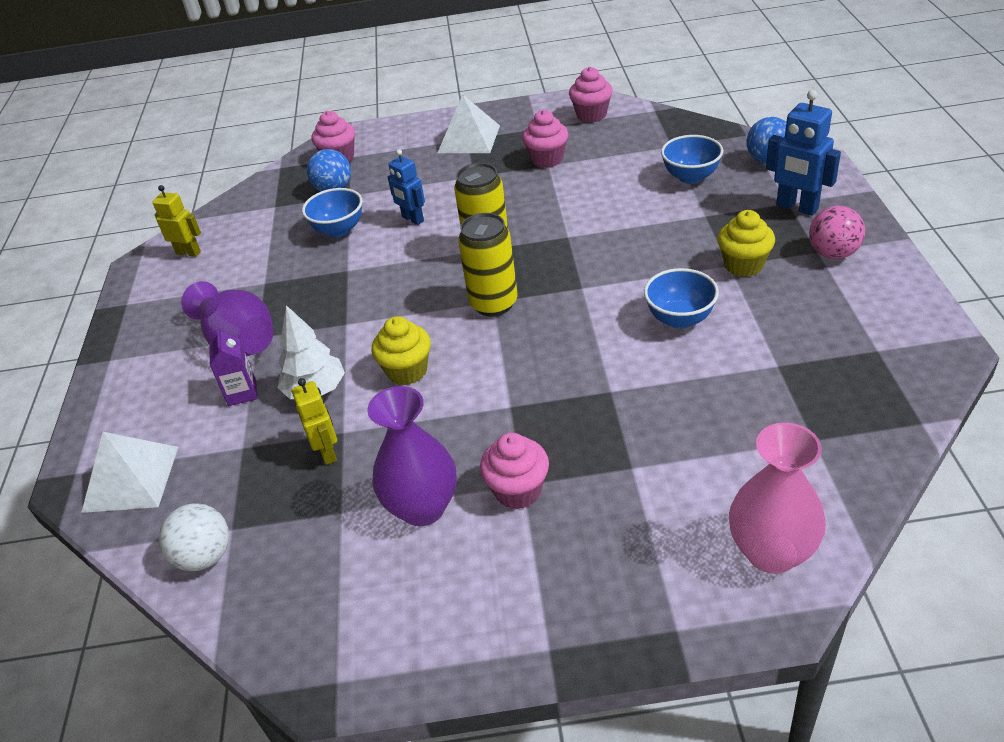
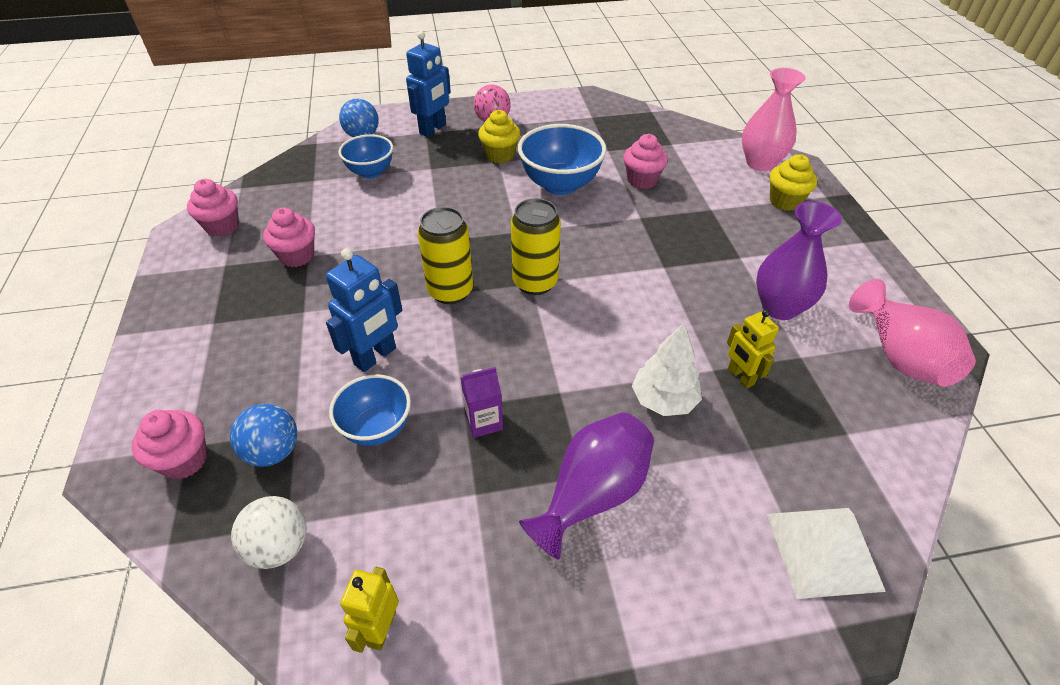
camera: 100 degrees left, 5 degrees up
(205, 556) = (884, 447): white ball -> white ball (279, 546)
(242, 393) = (676, 469): purple carton -> purple carton (484, 421)
(316, 616) = (899, 356): none -> pink vase
(327, 452) = (740, 376): yellow robot -> yellow robot turned 90 degrees counterclockwise
(407, 371) = (629, 333): yellow cupcake -> yellow cupcake (785, 201)
(412, 219) = (375, 356): blue robot -> blue robot, size x1.51
(469, 139) = (214, 321): white pyramid -> none
(518, 491) = (747, 259): pink cupcake -> pink cupcake (642, 180)
(680, 319) = (560, 185): blue bowl -> blue bowl, size x1.57

